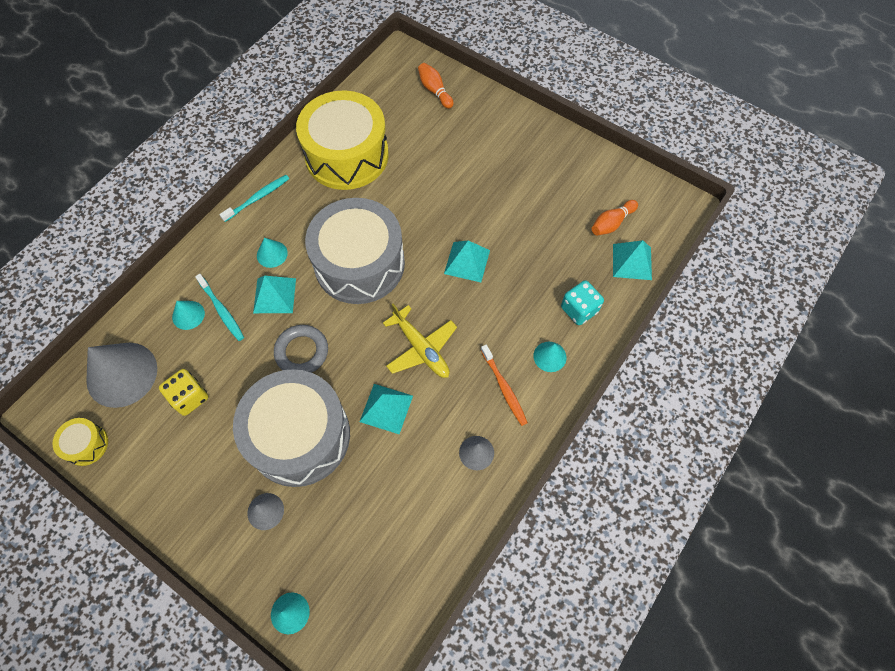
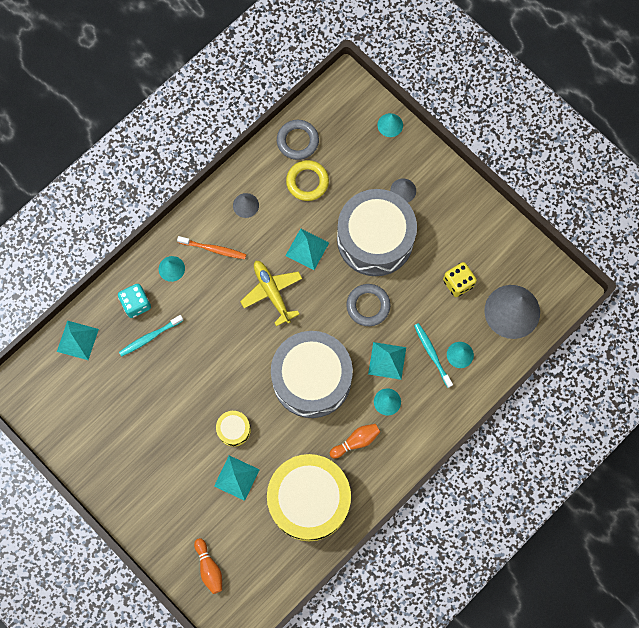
camera: 170 degrees left, 10 degrees up
(86, 444) = (535, 259): yellow drum -> yellow drum (234, 429)
(258, 198) = (397, 464): turquoise toothbrush -> turquoise toothbrush (149, 337)
(399, 500) = (307, 182): none -> yellow ring
(423, 560) = (297, 141): none -> grey ring
(467, 262) = (219, 364): turquoise pyramid -> turquoise pyramid (236, 477)
(504, 388) = (214, 249): orange toothbrush -> orange toothbrush turned 120 degrees clockwise
(611, 223) = (82, 381): orange bowling pin -> orange bowling pin (356, 441)

